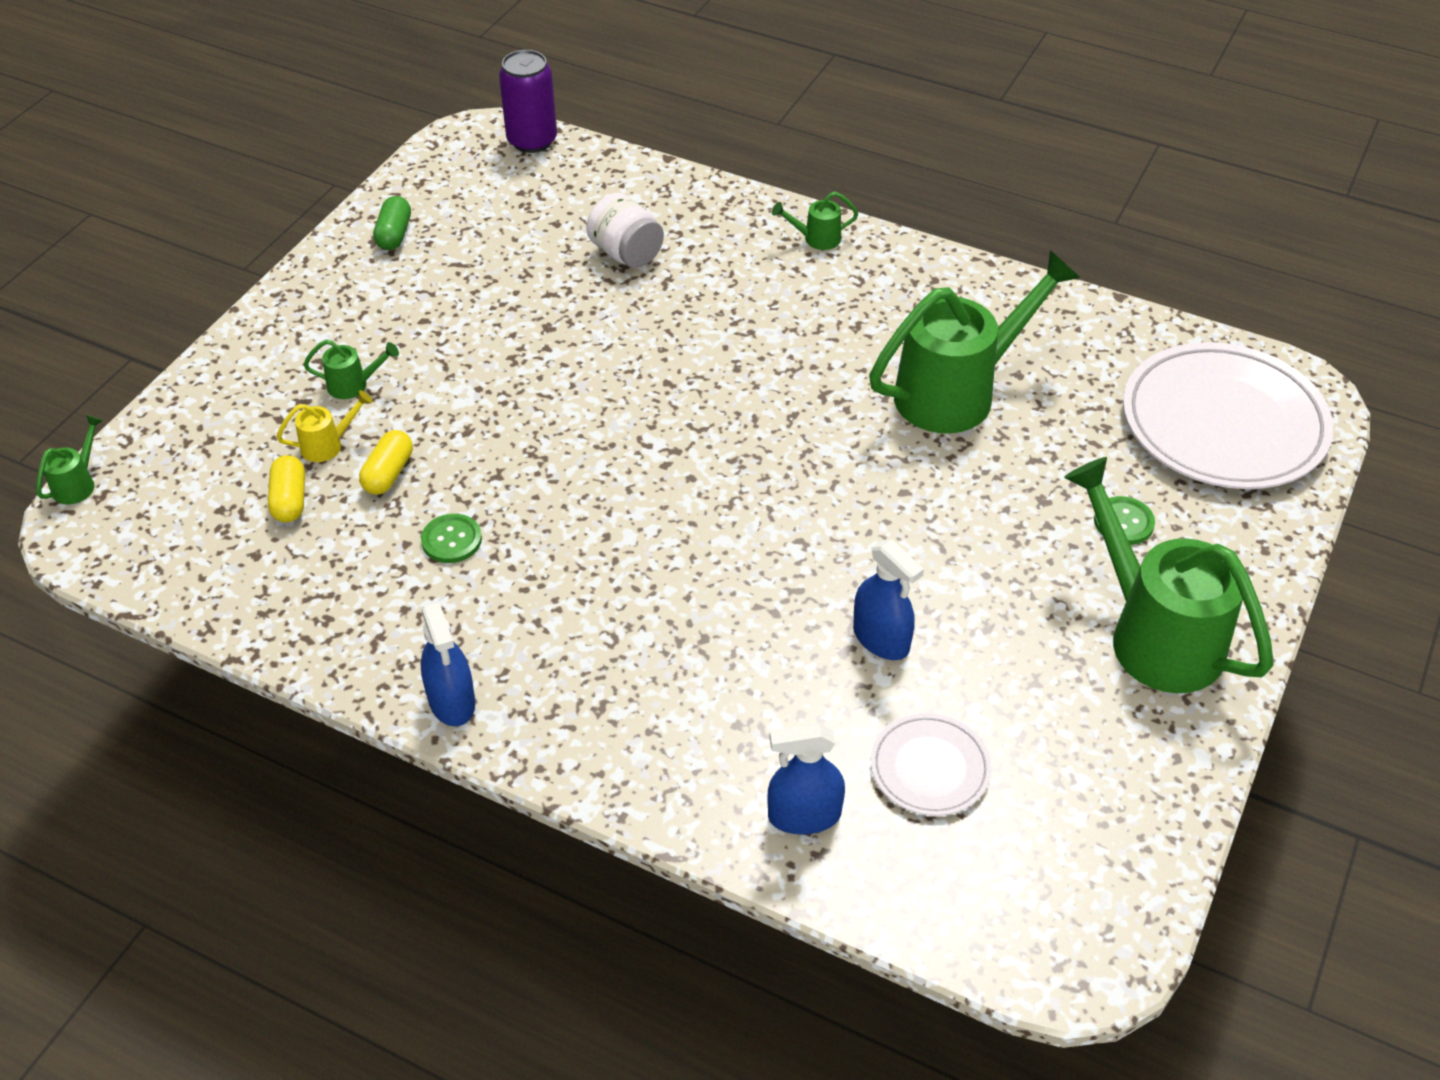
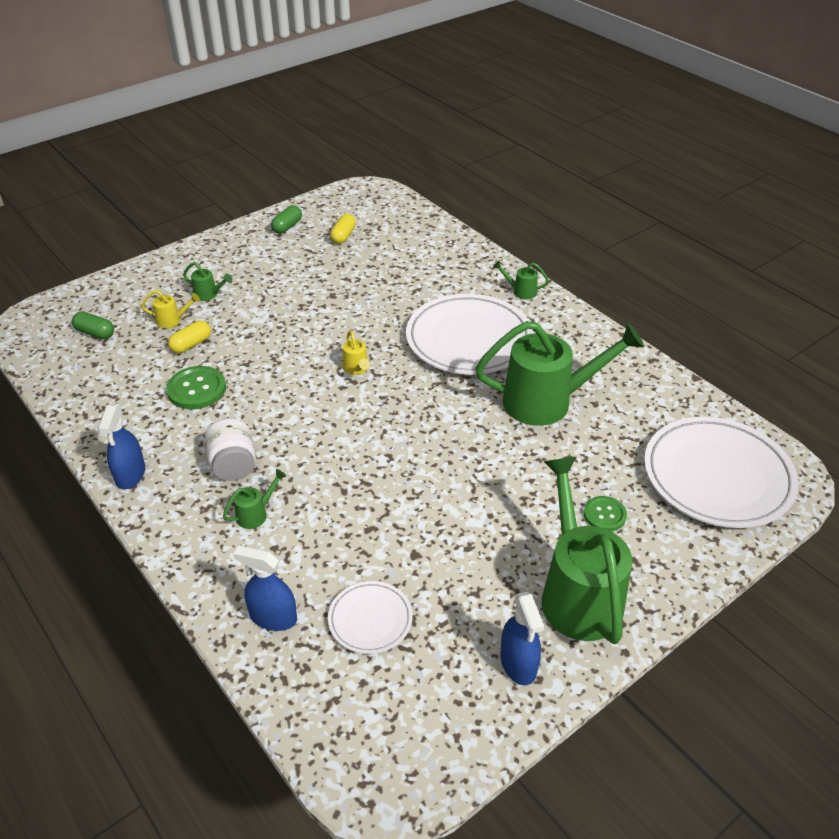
camera: 25 degrees right, 5 degrees down
(77, 484) = (41, 302): green watering can -> green watering can (255, 514)
(215, 505) = (95, 333): none -> green capsule
(290, 500) = (132, 342): yellow capsule -> yellow capsule (343, 236)
(451, 540) = (196, 389): green button -> green button, size x1.57
(532, 140) = (395, 199): purple can -> none
(626, 253) = (404, 269): white jar -> white jar (233, 465)
(666, 430) = (356, 369): none -> yellow watering can
(793, 335) = (469, 339): none -> white plate
(881, 639) = (396, 530): blue spray bottle -> blue spray bottle (518, 663)

